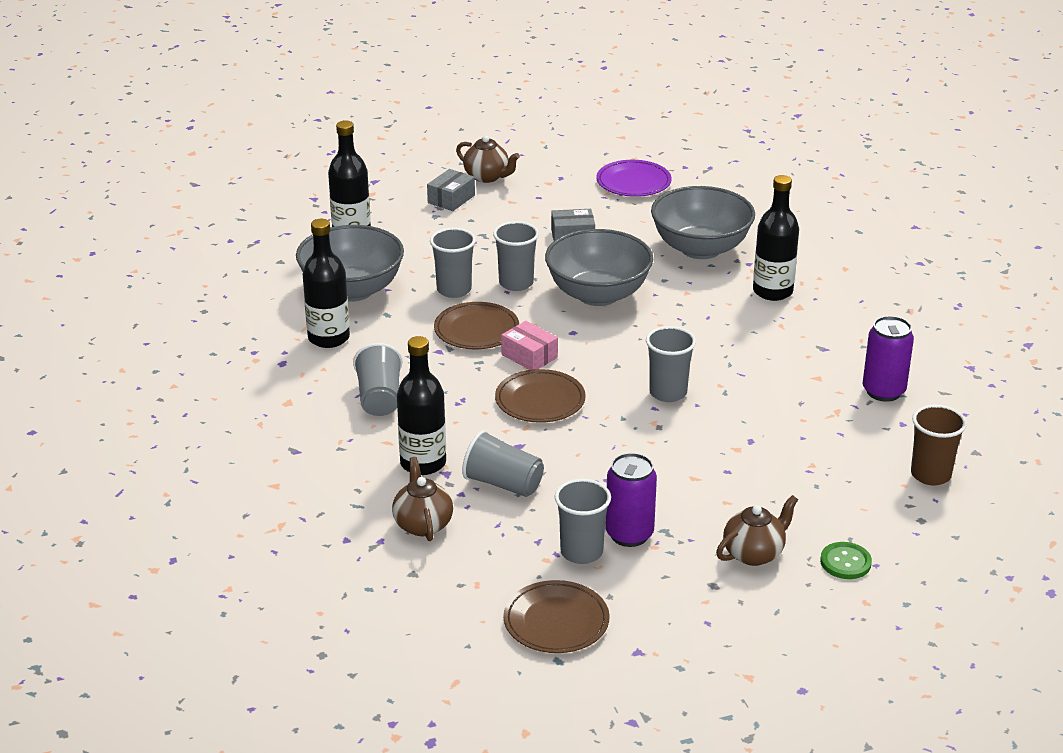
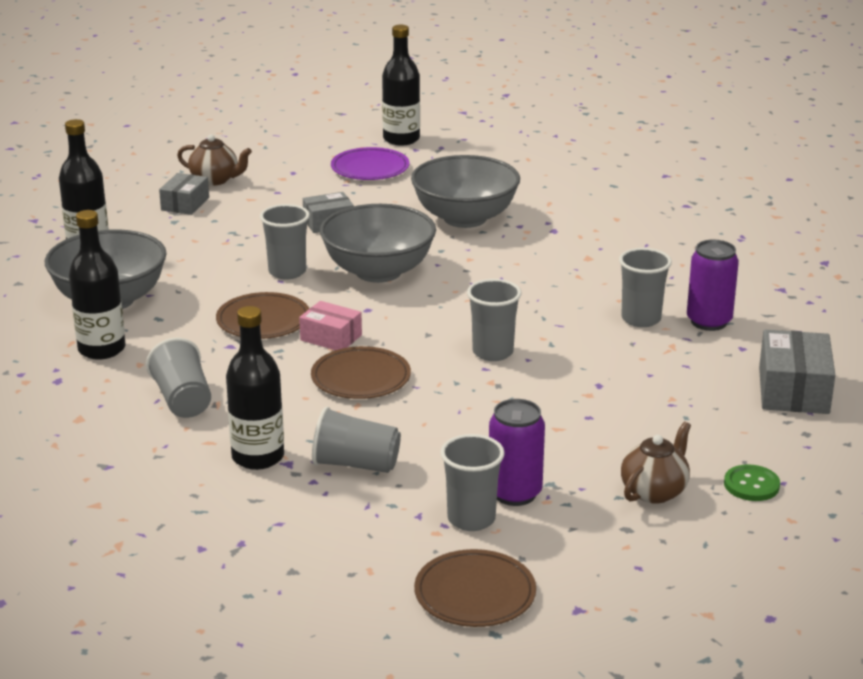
camera: 15 degrees left, 5 degrees down
(423, 524) = (283, 518): brown teapot -> none
(454, 290) = (223, 286): grey cup -> grey cup (641, 319)
(772, 291) = (555, 247): black bottle -> black bottle (401, 139)
(930, 475) = (793, 390): brown cup -> grey box

